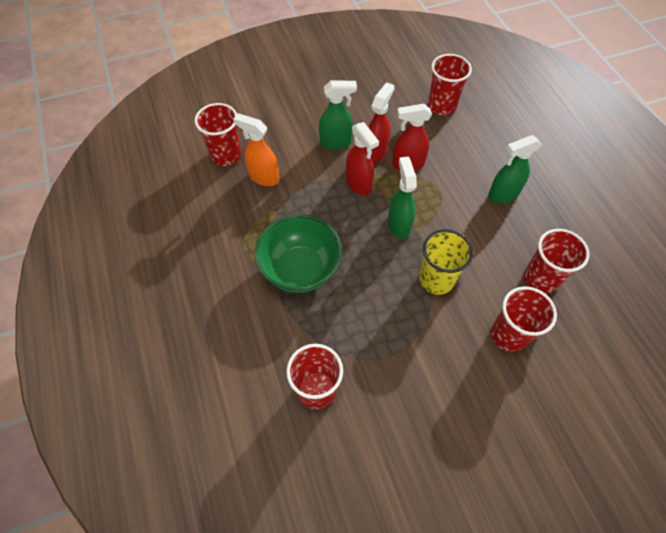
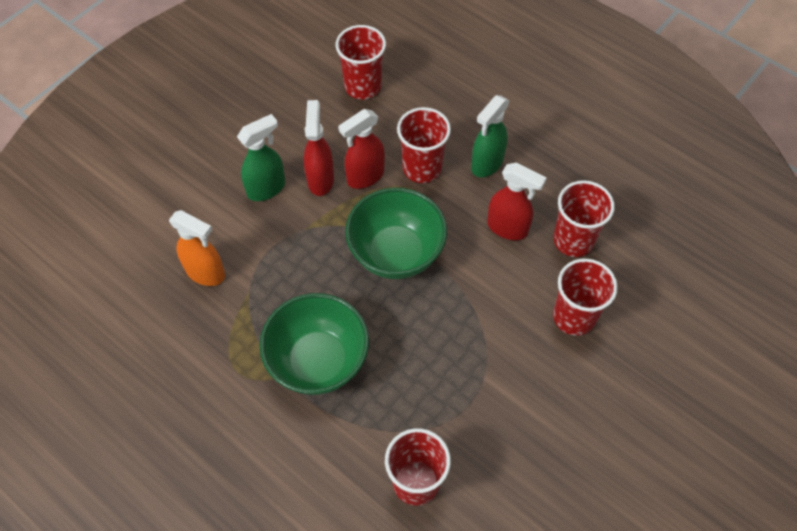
camera: 30 degrees left, 0 degrees up
(226, 155) = (140, 267): red cup -> red cup (422, 168)
(263, 177) = (206, 273): orange spray bottle -> orange spray bottle turned 150 degrees counterclockwise
(359, 184) = (323, 227): red spray bottle -> red spray bottle (507, 228)
(398, 225) = (396, 253): green spray bottle -> green bowl
(436, 279) = (470, 295): yellow cup -> none

